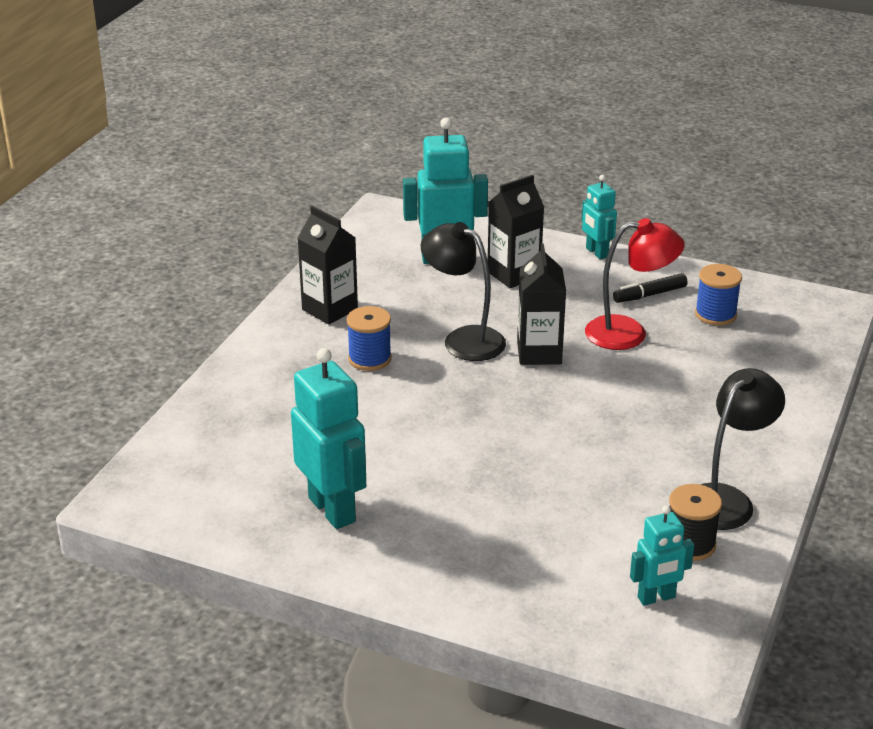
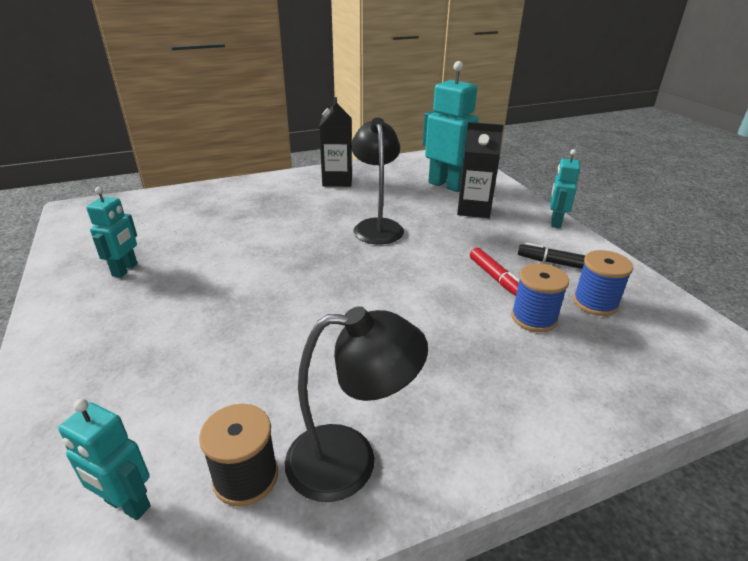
camera: 45 degrees right, 0 degrees up
(332, 509) = (125, 270): turquoise robot -> turquoise robot, size x0.57
(369, 358) = (308, 210): blue spool -> blue spool (534, 318)
(539, 353) = (408, 256): black carton -> none
(629, 333) = (496, 278): red lamp -> red marker

